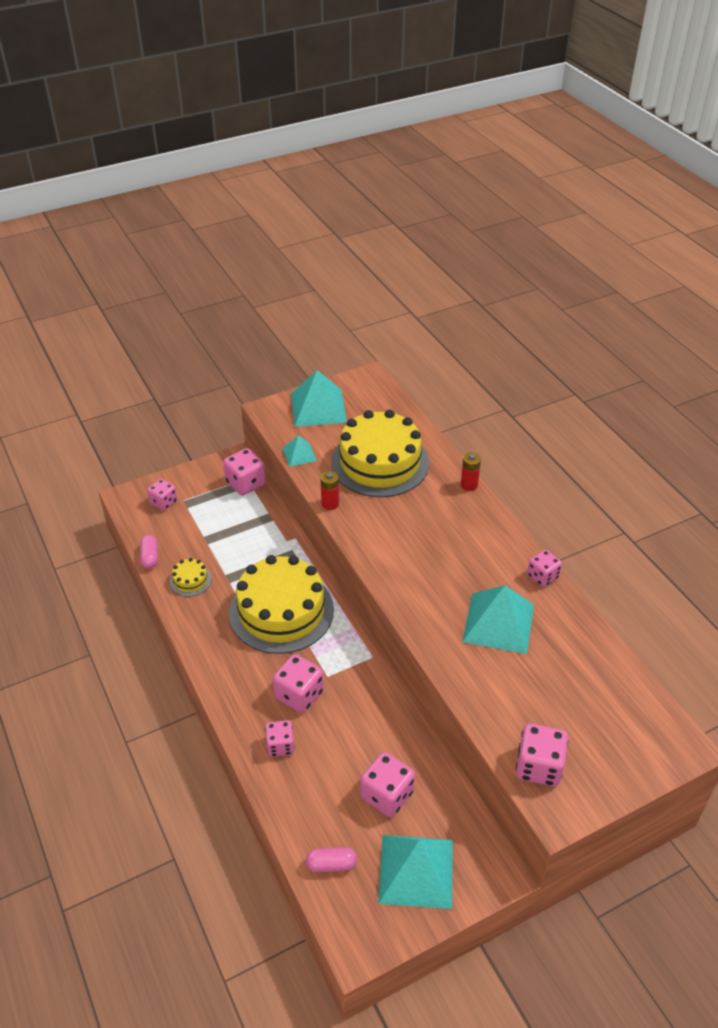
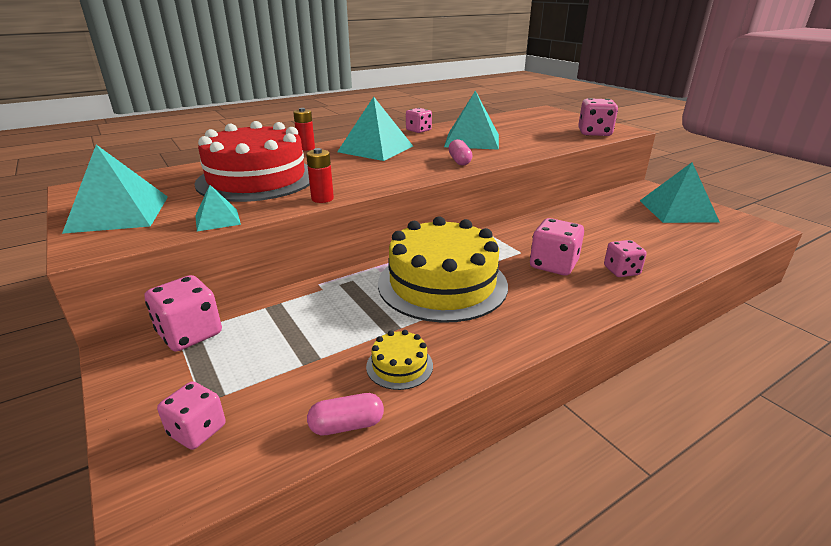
camera: 95 degrees left, 15 degrees down
(331, 864) = (712, 240): pink capsule -> pink capsule (459, 161)
(380, 462) = (257, 179): yellow cake -> red cake
(387, 795) = (626, 222): pink dice -> none
(465, 537) = (375, 149): none -> turquoise pyramid

